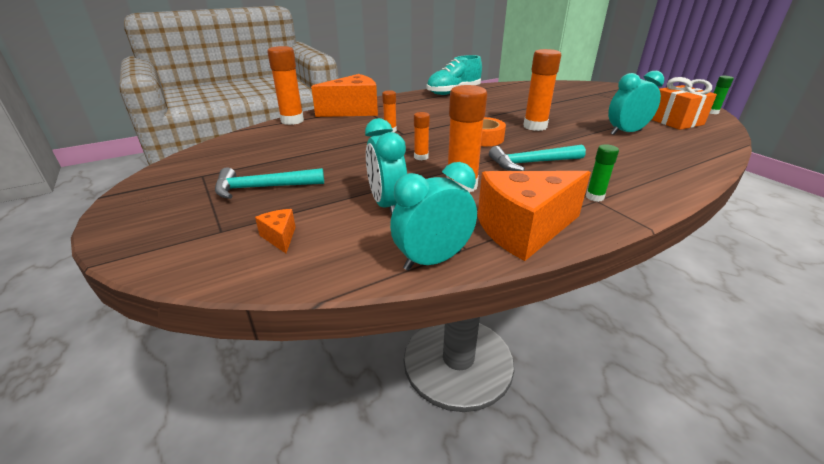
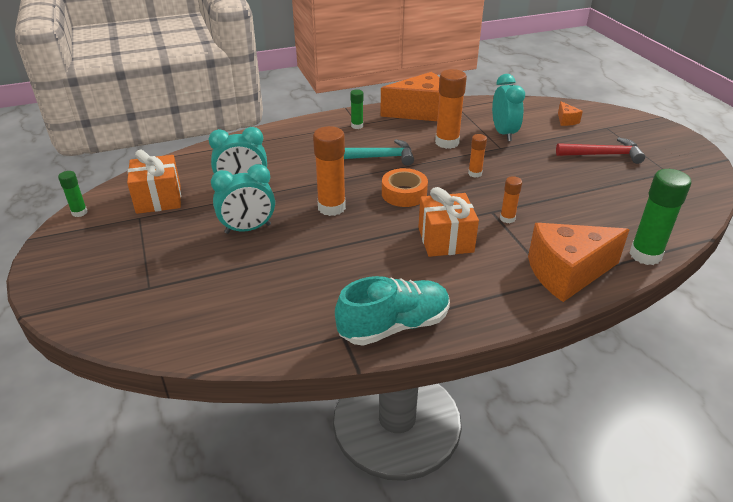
camera: 170 degrees left, 5 degrees up
(264, 188) = (603, 155): turquoise hammer -> red hammer
(292, 121) = (645, 255): orange glue stick -> green glue stick
(432, 260) = (477, 104): turquoise clock -> turquoise clock (248, 229)
(436, 118) = (445, 240): none -> orange gift

